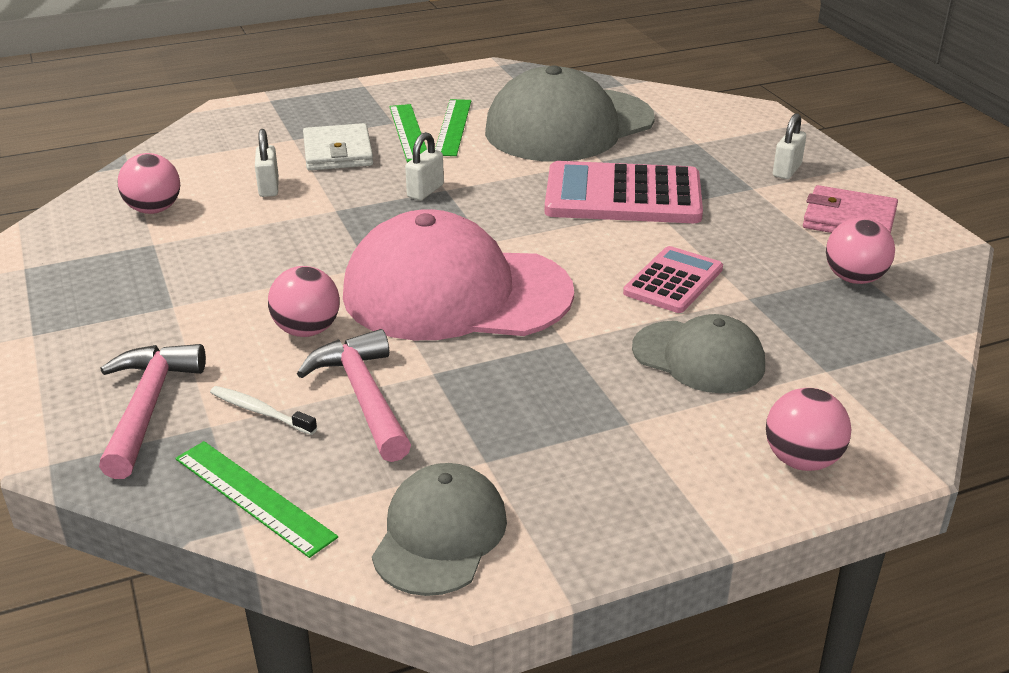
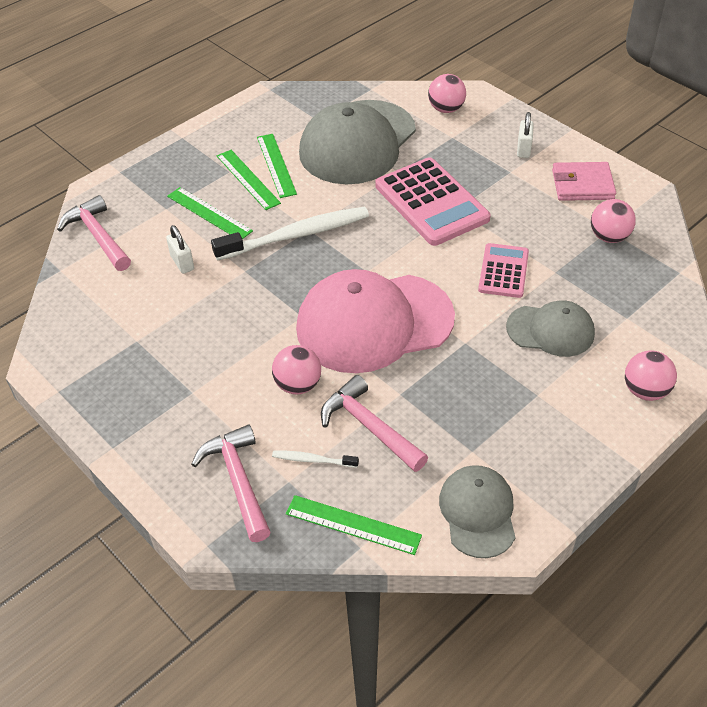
camera: 20 degrees left, 15 degrees up
(154, 210) = (113, 308): pink ball -> pink ball (446, 109)
(196, 146) = (98, 236): none -> pink hammer
(338, 152) = (209, 213): white wallet -> green ruler
(425, 191) = (296, 235): white padlock -> white toothbrush
(623, 196) = (431, 202): pink calculator -> pink calculator turned 105 degrees counterclockwise

